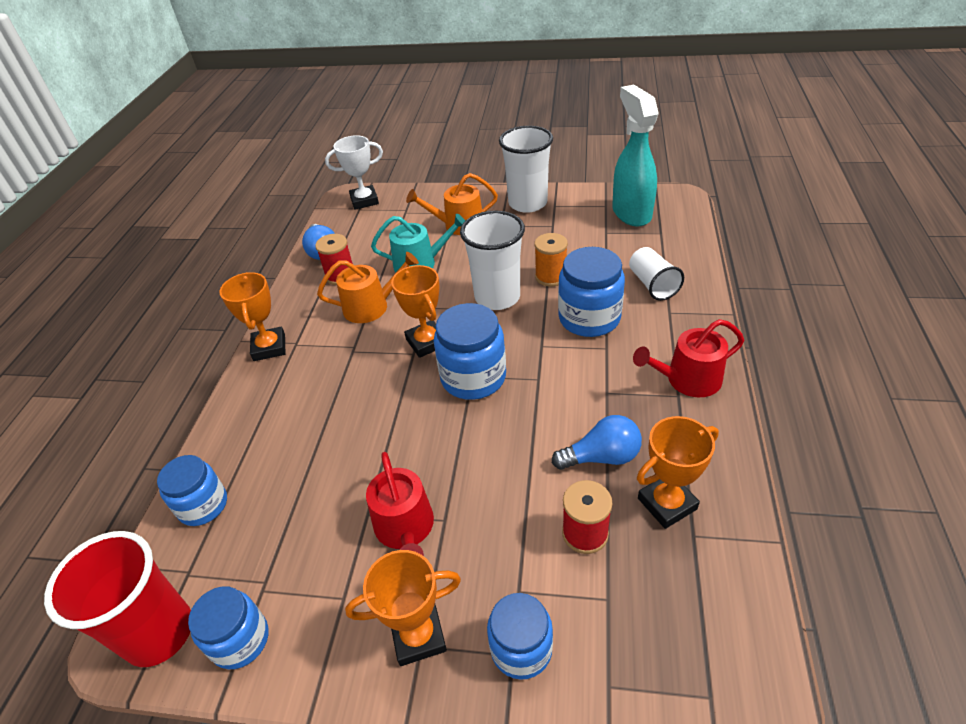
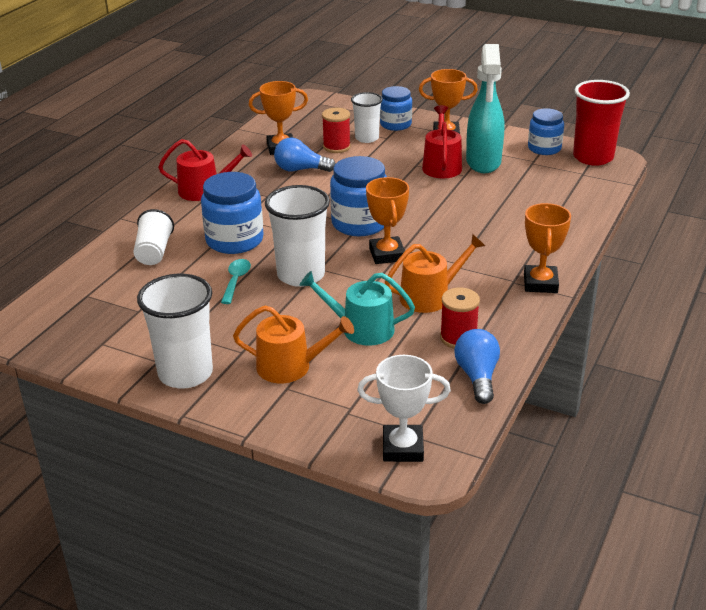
camera: 165 degrees left, 10 degrees down
(203, 505) = (580, 198): blue jar -> none
(371, 306) = (430, 296): orange watering can -> orange watering can turned 150 degrees clockwise
(551, 277) = (236, 281): orange spool -> turquoise spoon
(551, 578) = (367, 138): none -> white cup
(631, 213) = (86, 326): turquoise spray bottle -> turquoise spray bottle (483, 162)

